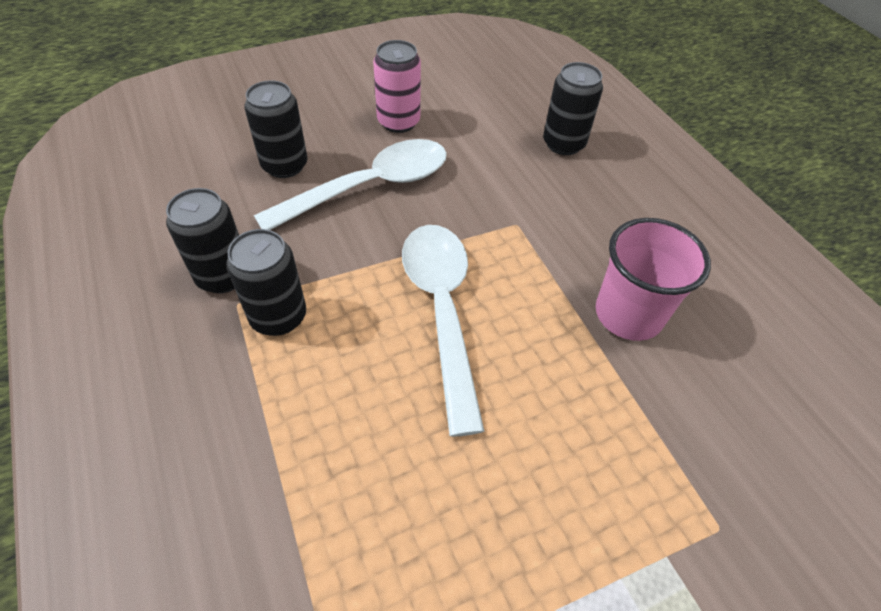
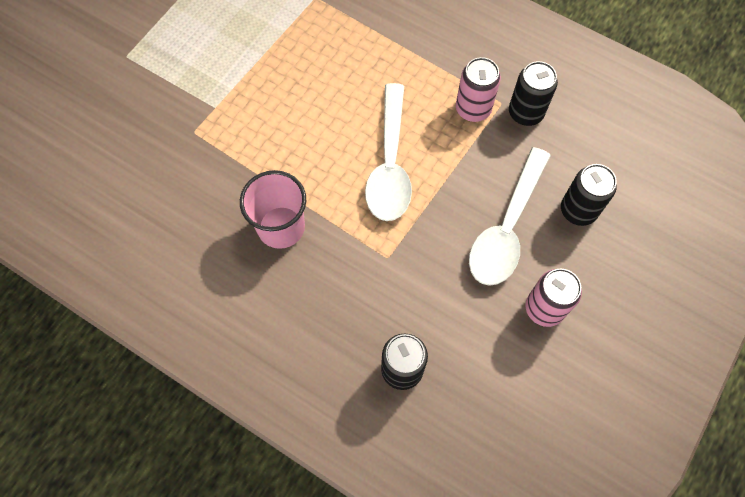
camera: 150 degrees right, 15 degrees up
(278, 316) = (473, 109): black can -> pink can
(442, 311) = (390, 164): white spoon -> white spoon turned 45 degrees clockwise

